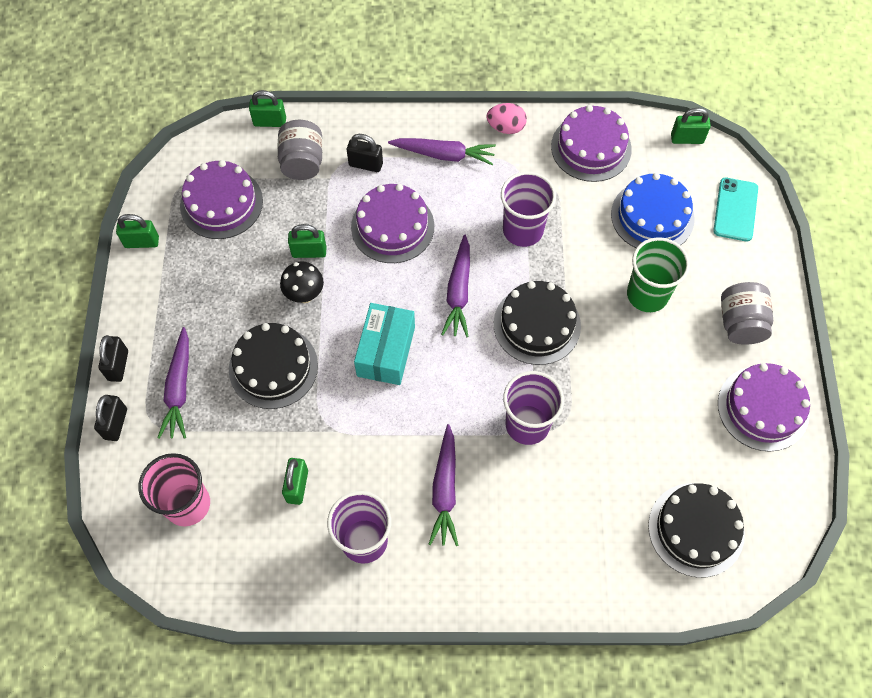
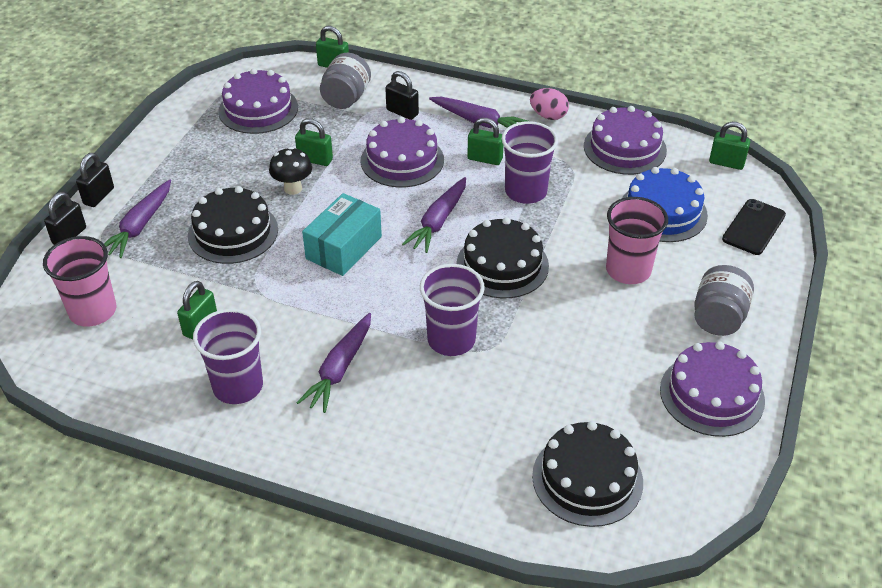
camera: 20 degrees right, 20 degrees down
(142, 242) = (174, 119): green padlock -> green padlock (485, 159)
(647, 294) = (628, 270): green cup -> pink cup
(735, 209) = (753, 227): turquoise phone -> black phone

